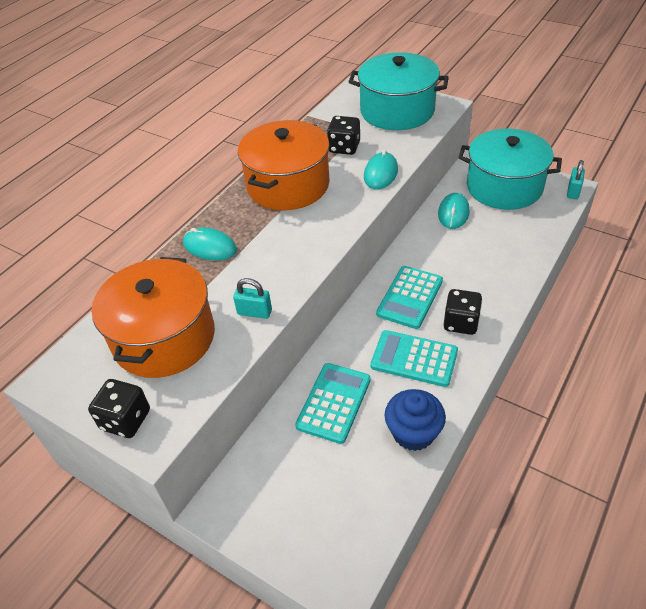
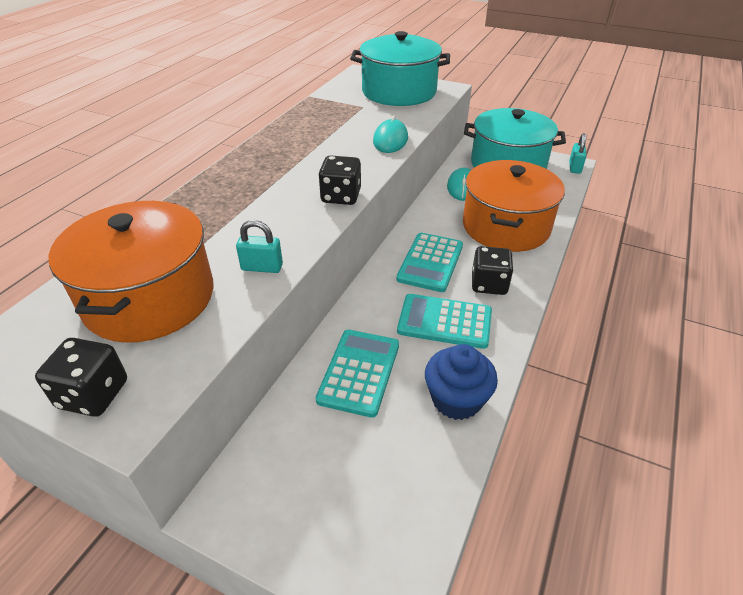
camera: 10 degrees left, 5 degrees down
(210, 247) = (207, 206): turquoise mouse -> none
(288, 185) = (292, 151): orange pot -> orange pot (505, 226)
(344, 147) = (349, 120): black dice -> black dice (341, 196)

